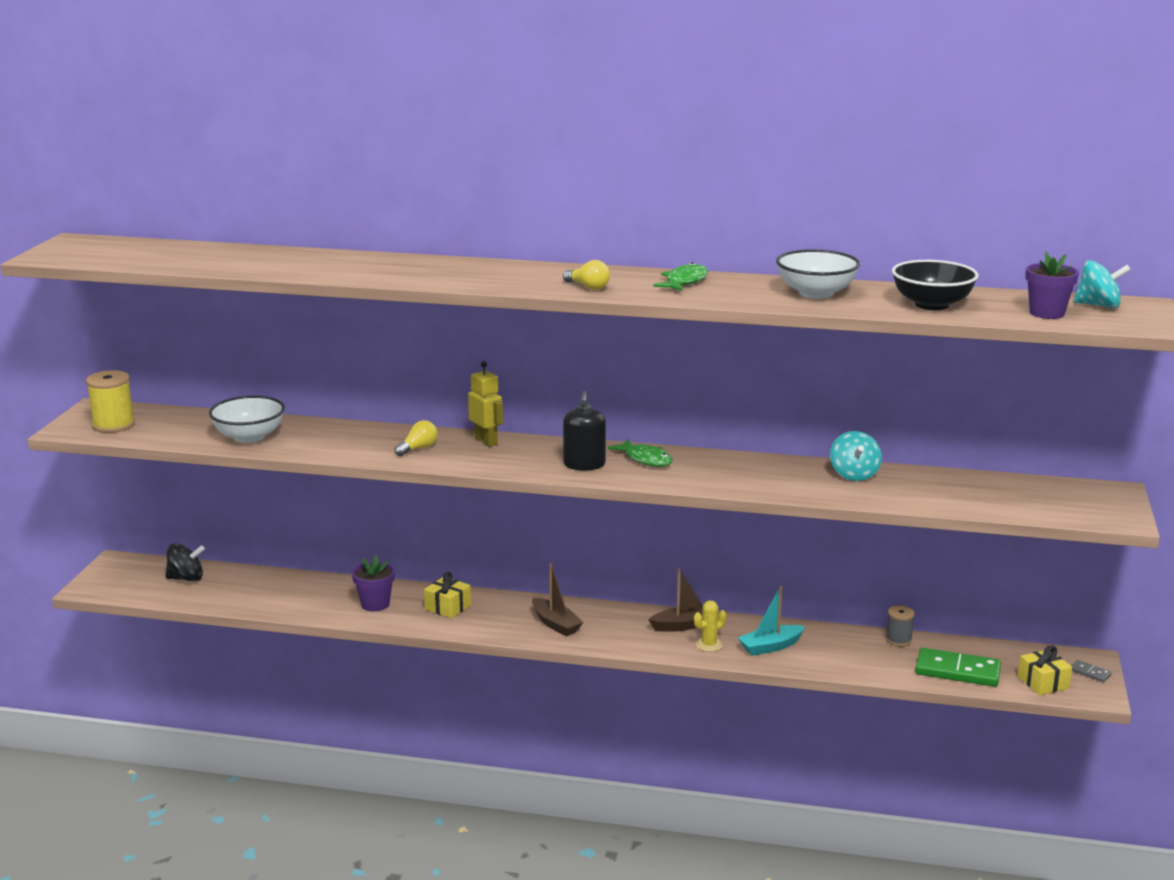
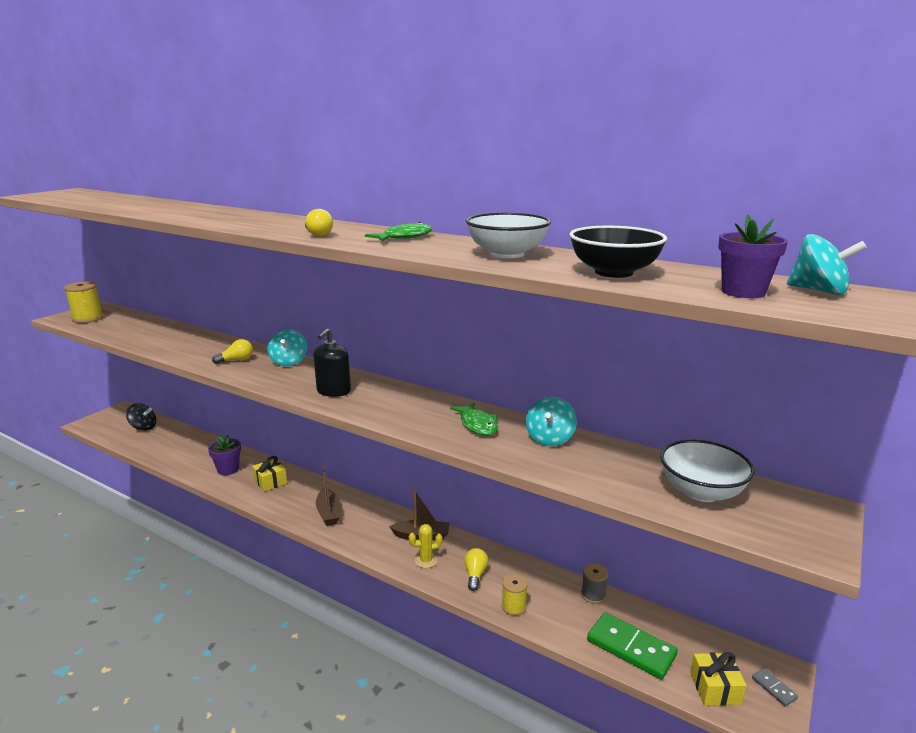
camera: 20 degrees right, 0 degrees up
(249, 437) = (148, 337): white bowl -> white bowl (701, 492)
(486, 441) = (289, 362): yellow robot -> turquoise spinning top
(645, 459) = (385, 394): green fish -> green fish (477, 425)
(770, 647) = (475, 575): turquoise boat -> yellow light bulb
(829, 664) = (513, 606): none -> yellow spool

